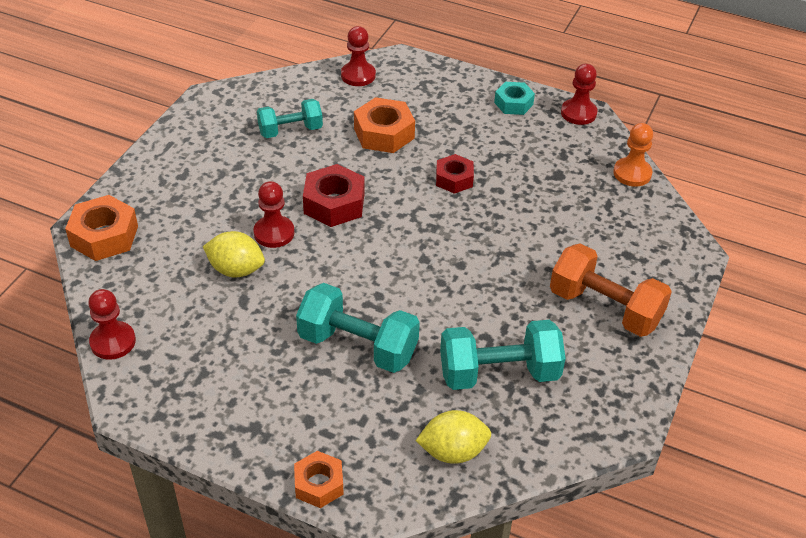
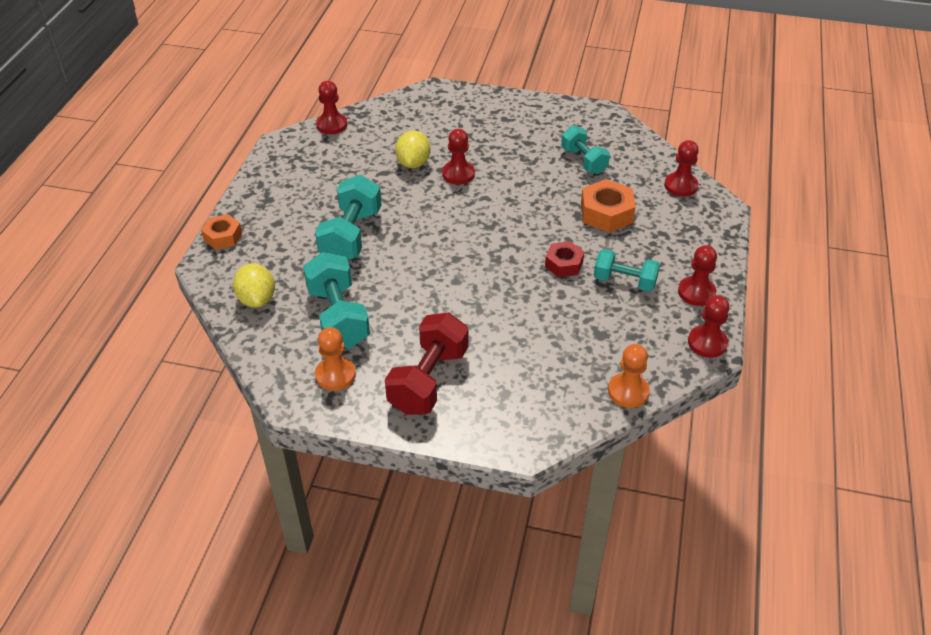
camera: 80 degrees right, 0 degrees up
(104, 236) = (428, 99): orange nut -> none
(334, 204) = (503, 199): red nut -> none
(489, 144) = (624, 281): none -> turquoise dumbbell
(513, 103) = (696, 292): turquoise nut -> red pawn
(589, 385) = (335, 375): none -> orange pawn
(605, 308) = (428, 380): orange dumbbell -> red dumbbell

